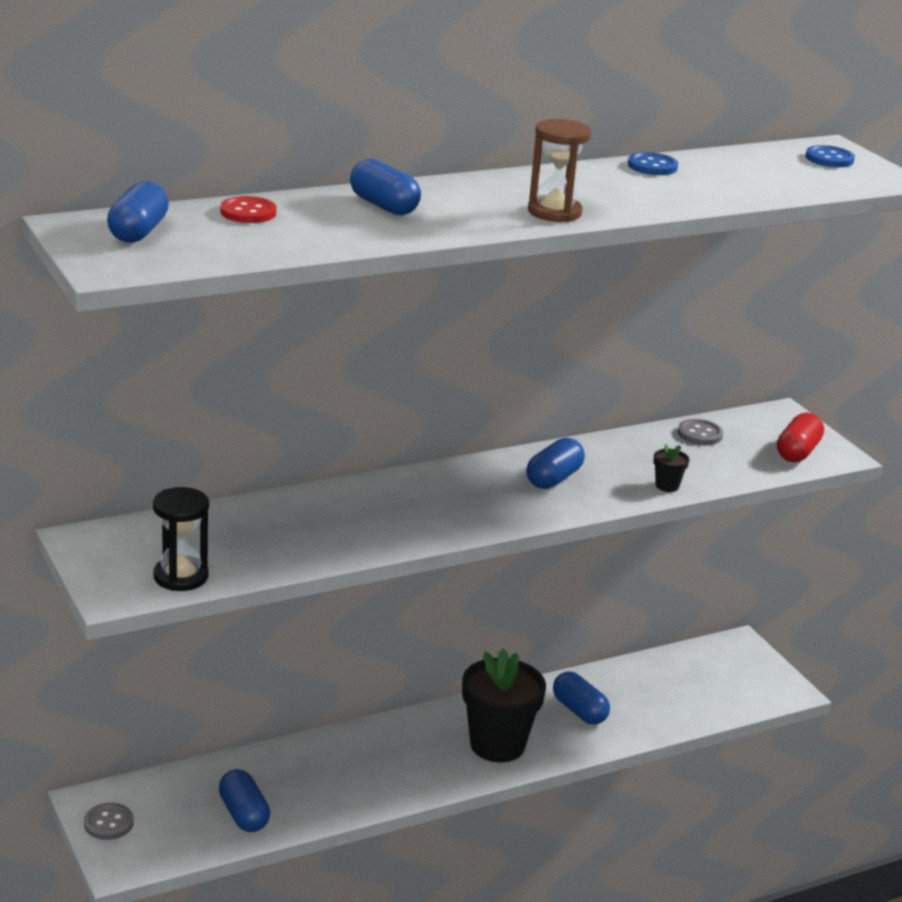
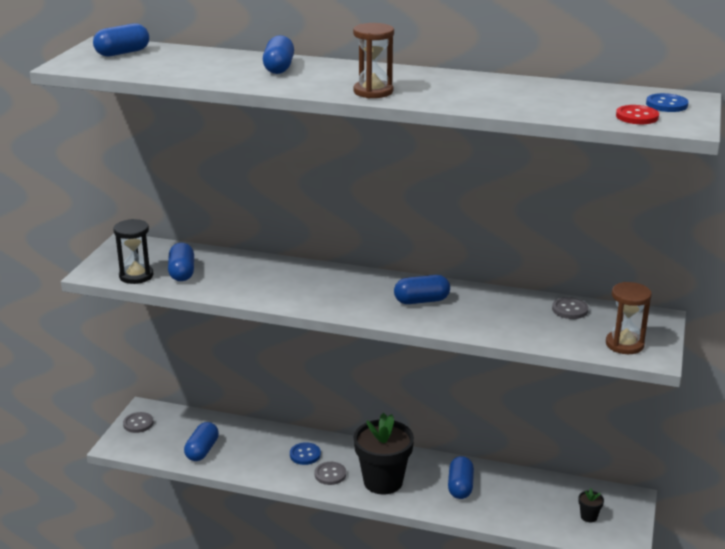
camera: 45 degrees right, 0 degrees up
(232, 549) = (182, 272): none -> blue capsule
(248, 212) = (198, 56): red button -> red button (637, 116)
(432, 766) = (330, 474): none -> grey button
(652, 166) = (510, 82): blue button -> blue button (305, 455)
(667, 486) = (489, 330): black flower pot -> black flower pot (589, 516)
(797, 452) = (624, 344): red capsule -> brown hourglass

